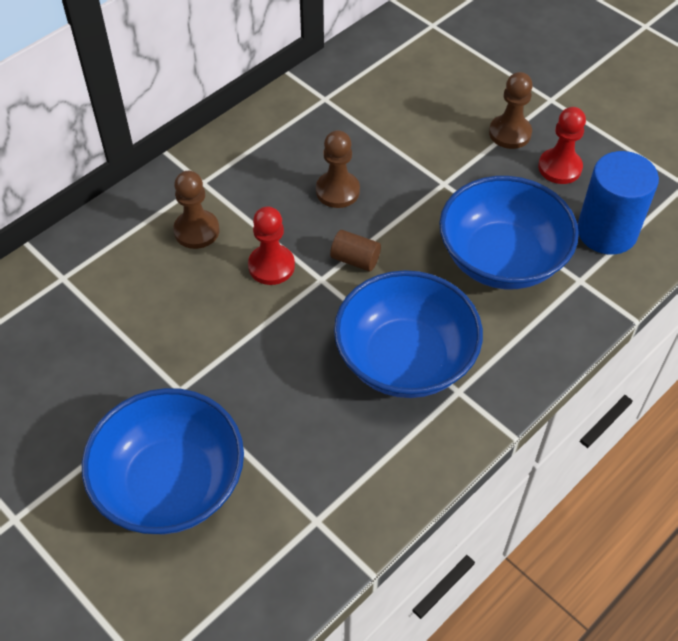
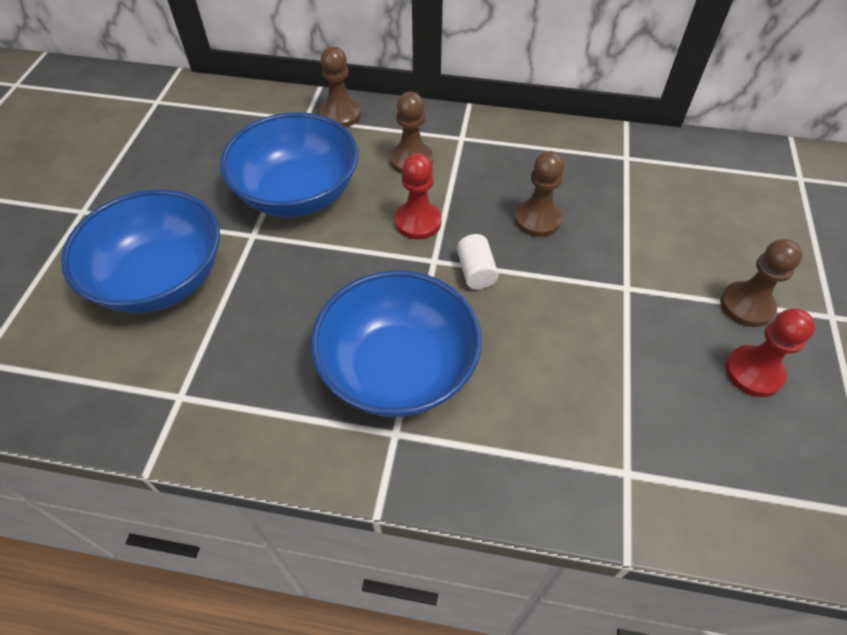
camera: 55 degrees right, 0 degrees up
(85, 248) = (340, 115): none -> brown pawn
(355, 259) = (476, 271): brown cylinder -> white cylinder
(502, 259) = (585, 384): blue bowl -> blue bowl (297, 193)
(606, 232) = (718, 465): blue cylinder -> none

